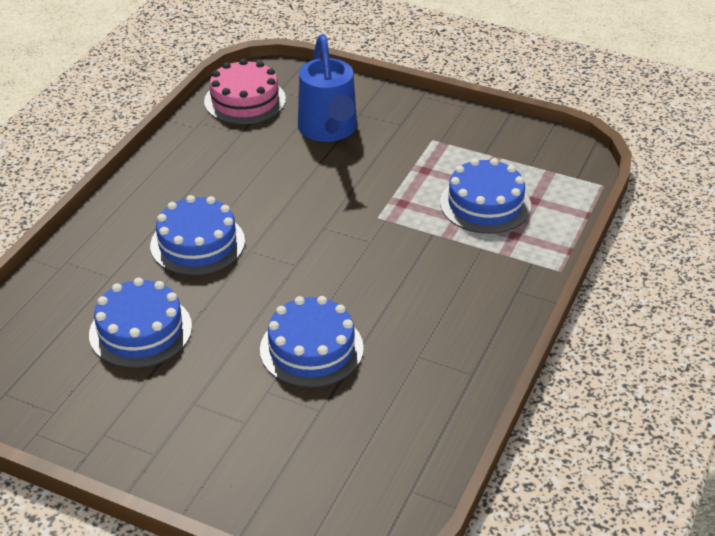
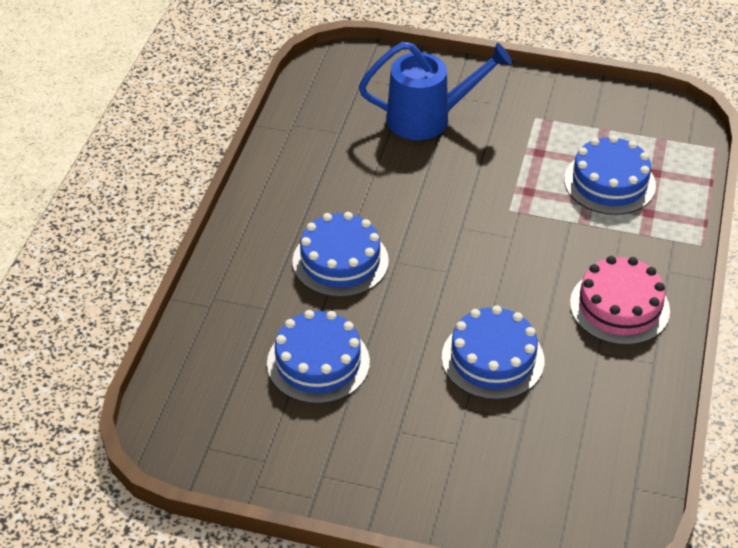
camera: 10 degrees left, 5 degrees up
(245, 100) = (330, 94): pink cake -> pink cake (619, 307)
(329, 130) = (428, 119): blue watering can -> blue watering can turned 75 degrees counterclockwise

